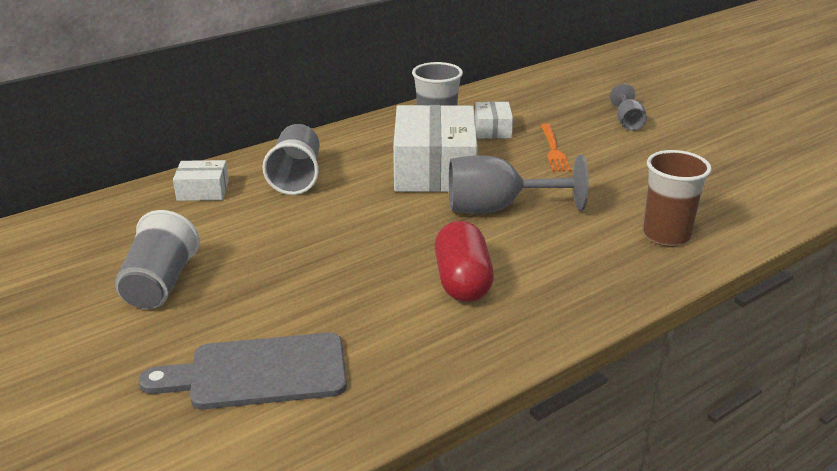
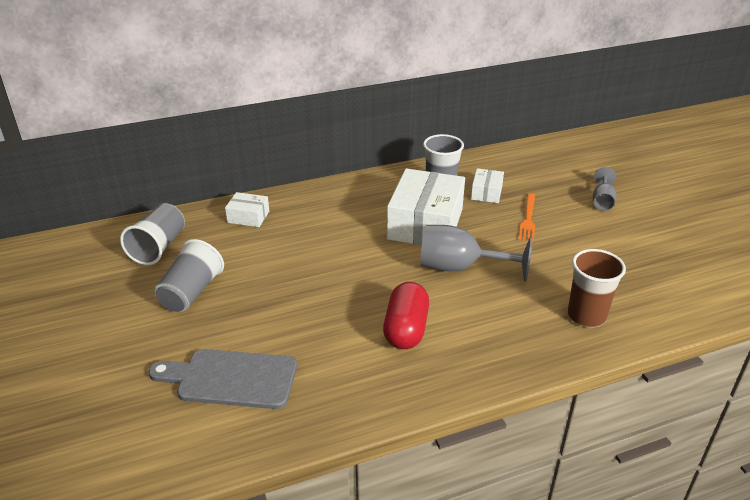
camera: 15 degrees right, 5 degrees up
(296, 177) = (319, 215): grey cup -> grey cup (158, 247)

